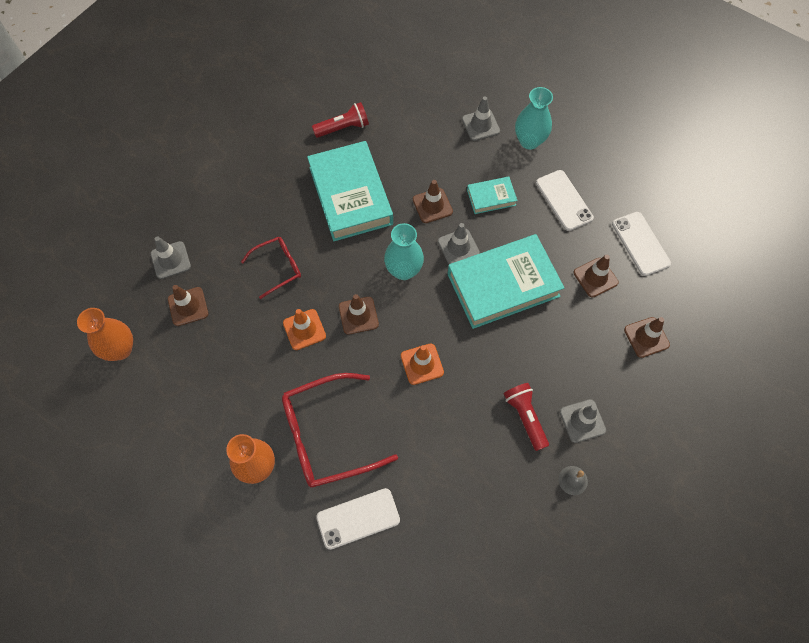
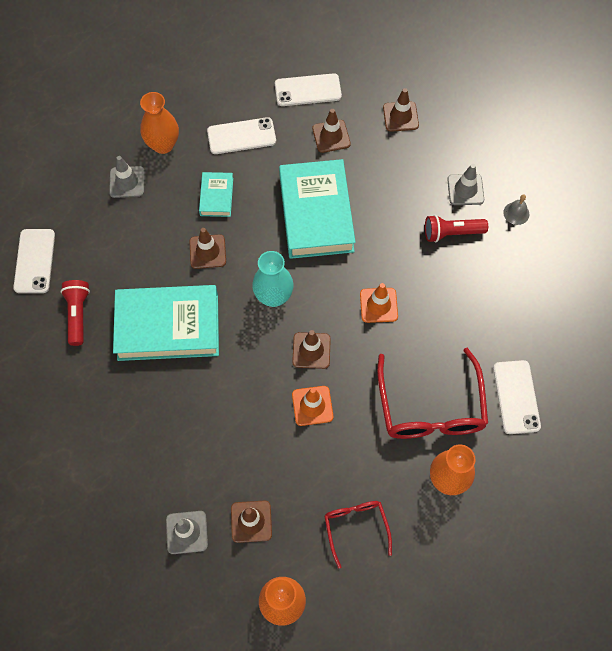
camera: 75 degrees left, 0 degrees up
(278, 267) = (232, 418): red glasses -> red glasses (356, 527)
(383, 83) = (34, 261): none -> white phone
(458, 247) = (263, 241): grey traffic cone -> none
(529, 141) = (163, 145): turquoise vase -> orange vase

